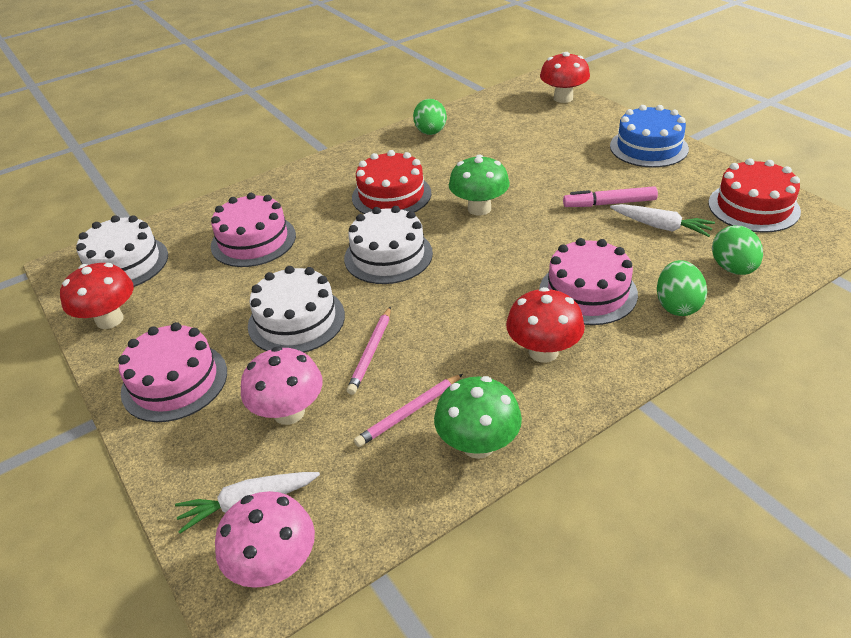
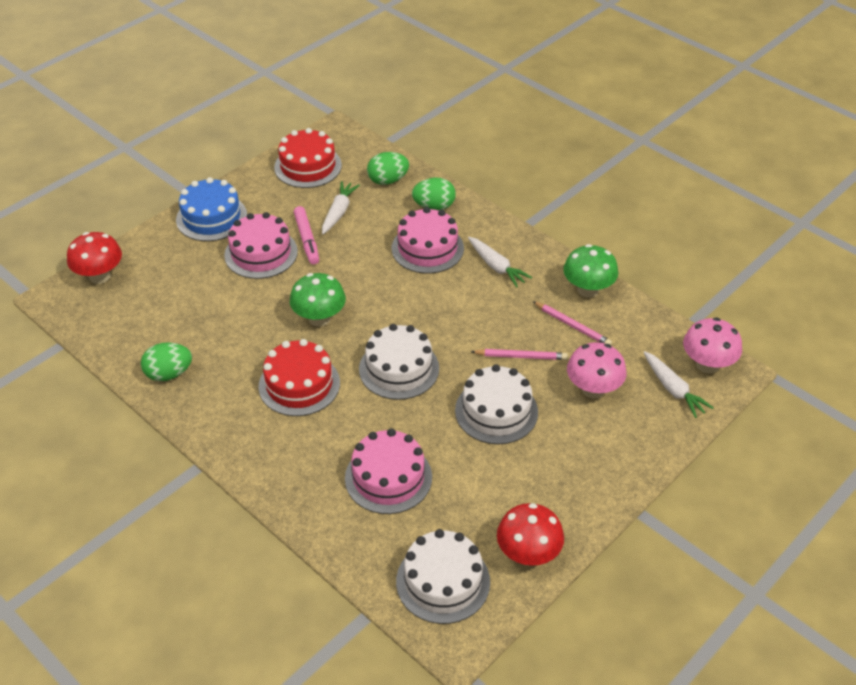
camera: 105 degrees left, 5 degrees up
(174, 381) = (586, 471): pink cake -> pink cake (261, 253)
(543, 351) = (496, 267): red mushroom -> white carrot

